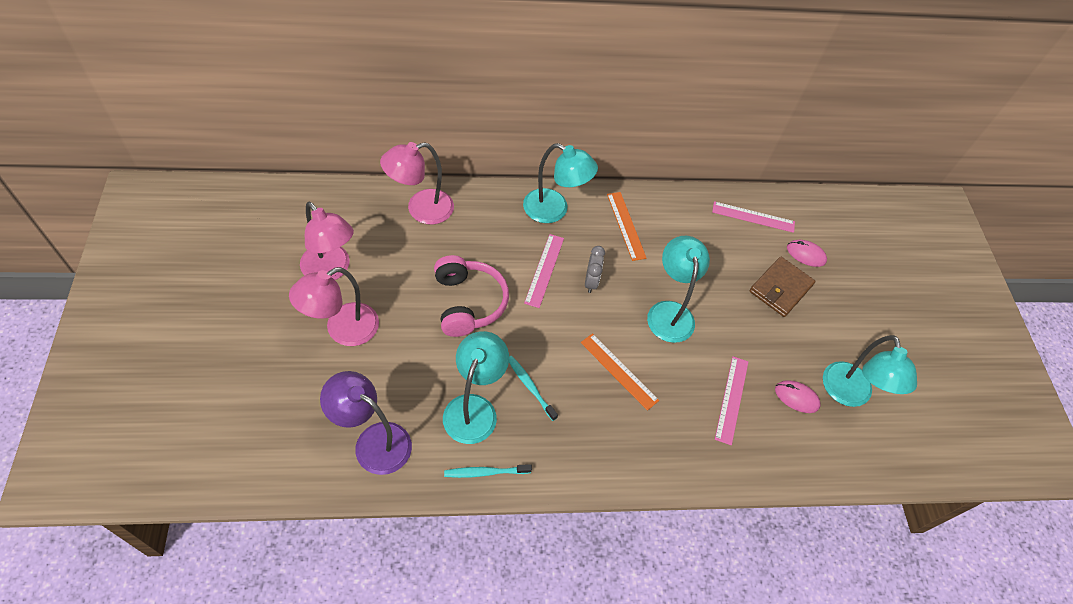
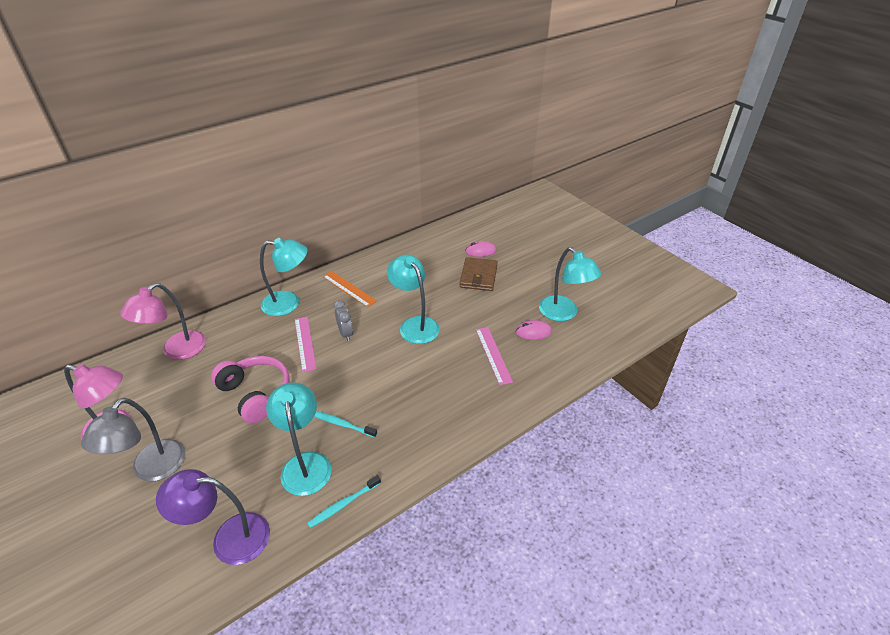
camera: 25 degrees left, 15 degrees down
(342, 330) = (152, 469): pink lamp -> grey lamp
(619, 371) = (403, 378): orange ruler -> none
(753, 217) = (433, 246): pink ruler -> none

